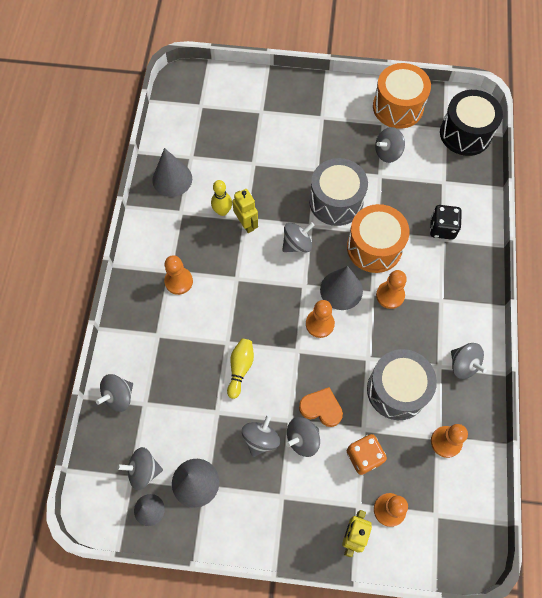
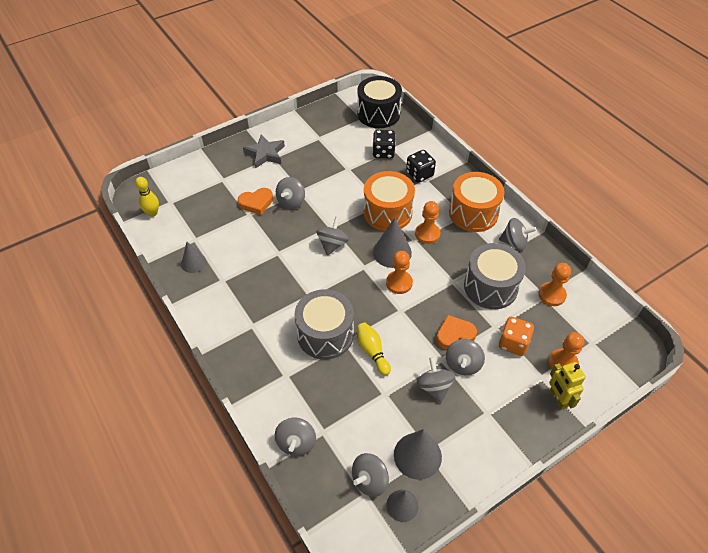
camera: 40 degrees left, 15 degrees down
(172, 179) = (193, 263): grey cone -> grey cone, size x0.64
(178, 281) = (266, 327): orange pawn -> none
(222, 211) = (255, 259): yellow bowling pin -> yellow bowling pin (152, 213)
(246, 224) = (282, 255): yellow robot -> none
(269, 156) = (256, 203): none -> orange heart
(319, 109) = (265, 154): none -> grey star
(336, 201) = (333, 202): grey drum -> grey drum (325, 334)
(388, 153) = (339, 153): grey spinning top -> grey spinning top (291, 202)
(398, 107) = (319, 123): orange drum -> orange drum (473, 213)
(429, 180) = (383, 152): none -> black dice

